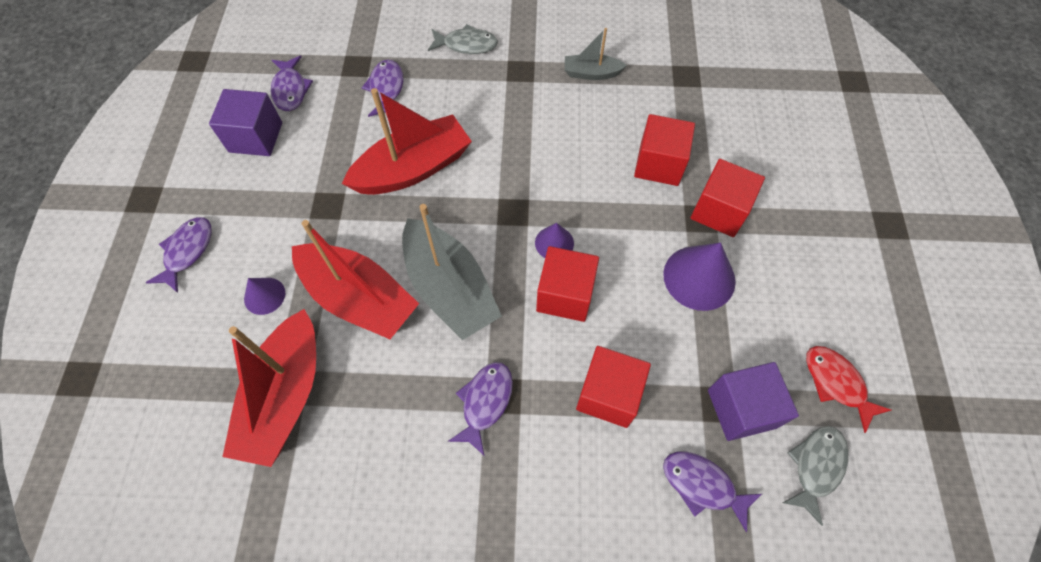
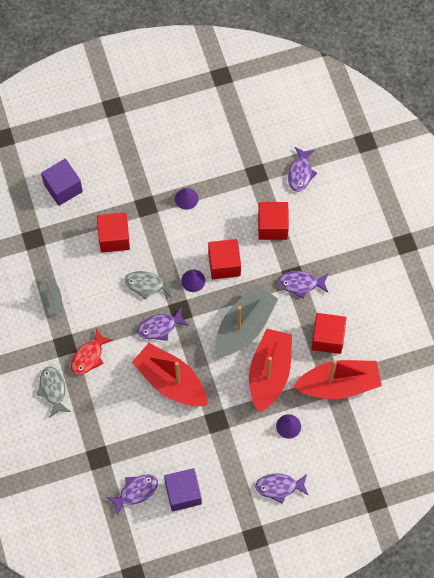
camera: 110 degrees left, 5 degrees up
(386, 89) = (112, 427): purple fish -> purple fish (160, 327)
(699, 277) = (186, 198): purple cone -> purple cone, size x0.56
(719, 211) = (137, 197): red cube -> red cube (327, 338)
(741, 408) = (255, 163): purple cube -> purple cube (63, 188)
(816, 467) = (271, 126): grey fish -> grey fish (147, 285)
(836, 383) = (224, 122): red fish -> red fish (89, 356)

